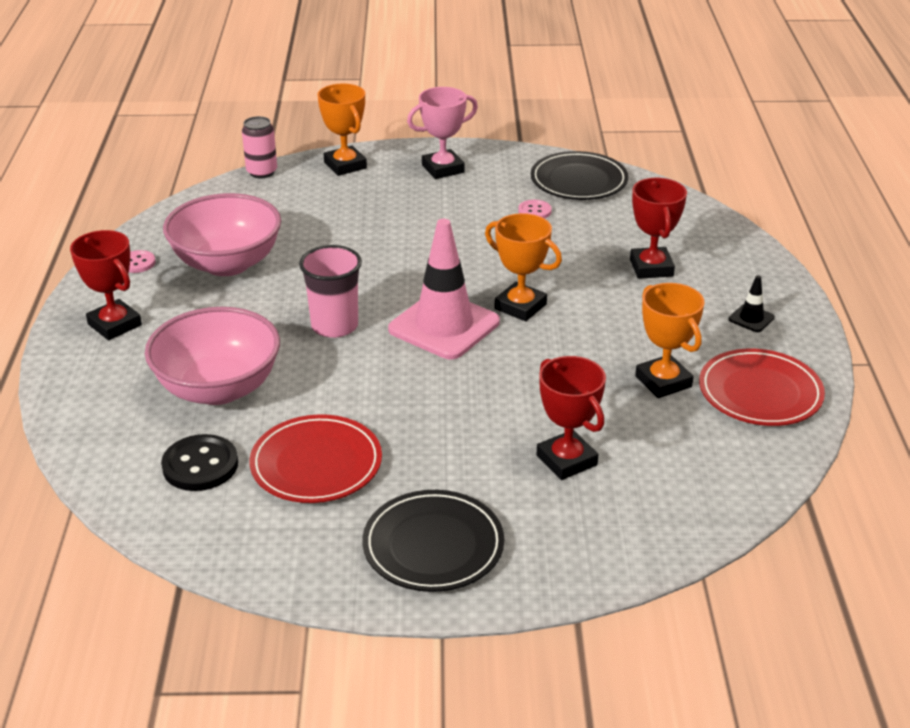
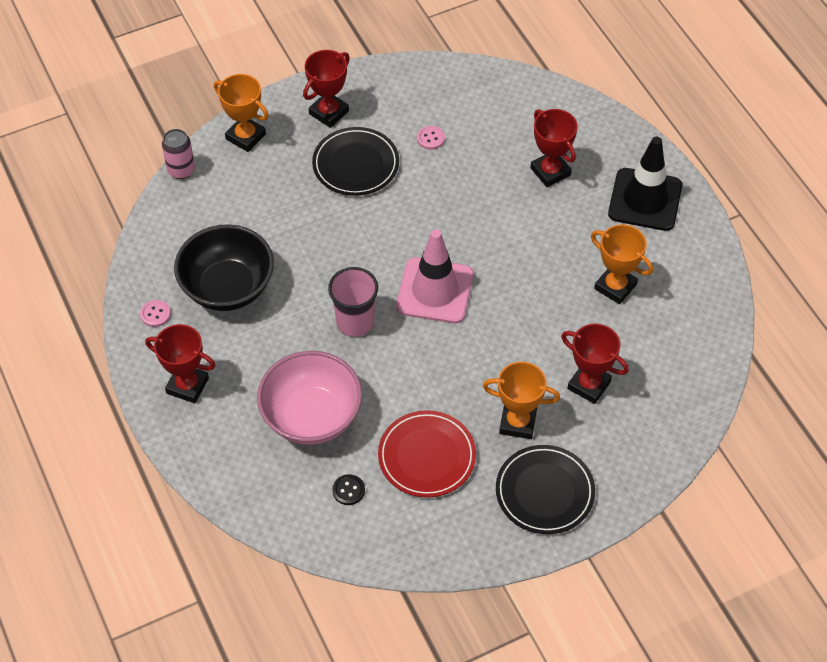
camera: 25 degrees left, 20 degrees up
(200, 465) = (348, 490): black button -> black button, size x0.58
(227, 263) = (228, 287): pink bowl -> black bowl
(443, 169) = (329, 112): pink trophy -> red trophy
(520, 306) = (478, 249): orange trophy -> orange trophy (517, 423)
(579, 181) = (445, 89): black plate -> black plate (356, 164)
(751, 318) = (645, 200): black traffic cone -> black traffic cone, size x2.39
(760, 392) = (683, 272): red plate -> none

